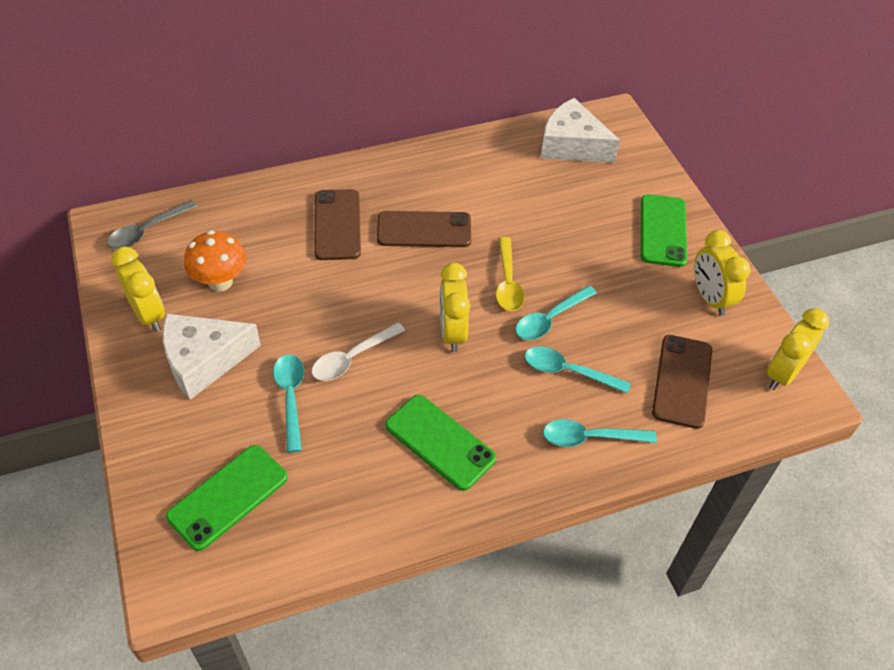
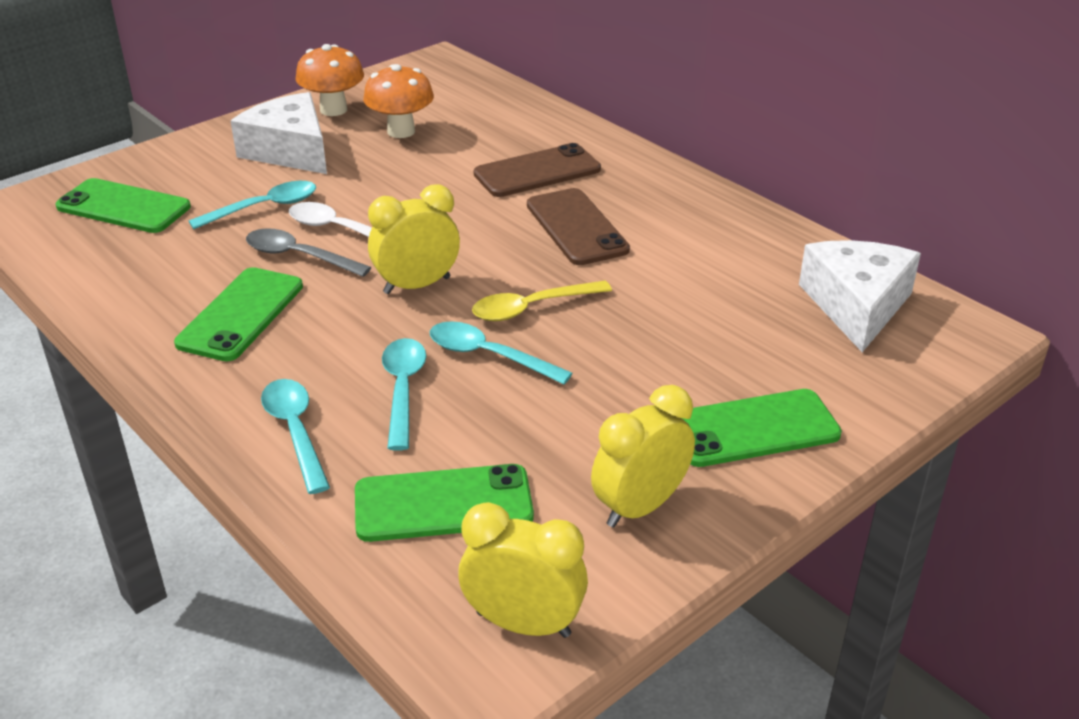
camera: 70 degrees right, 15 degrees down
(147, 231) = (444, 79): grey spoon -> grey spoon (299, 256)
(148, 315) = (333, 110): yellow clock -> orange mushroom
(682, 381) = (443, 504): brown phone -> green phone

